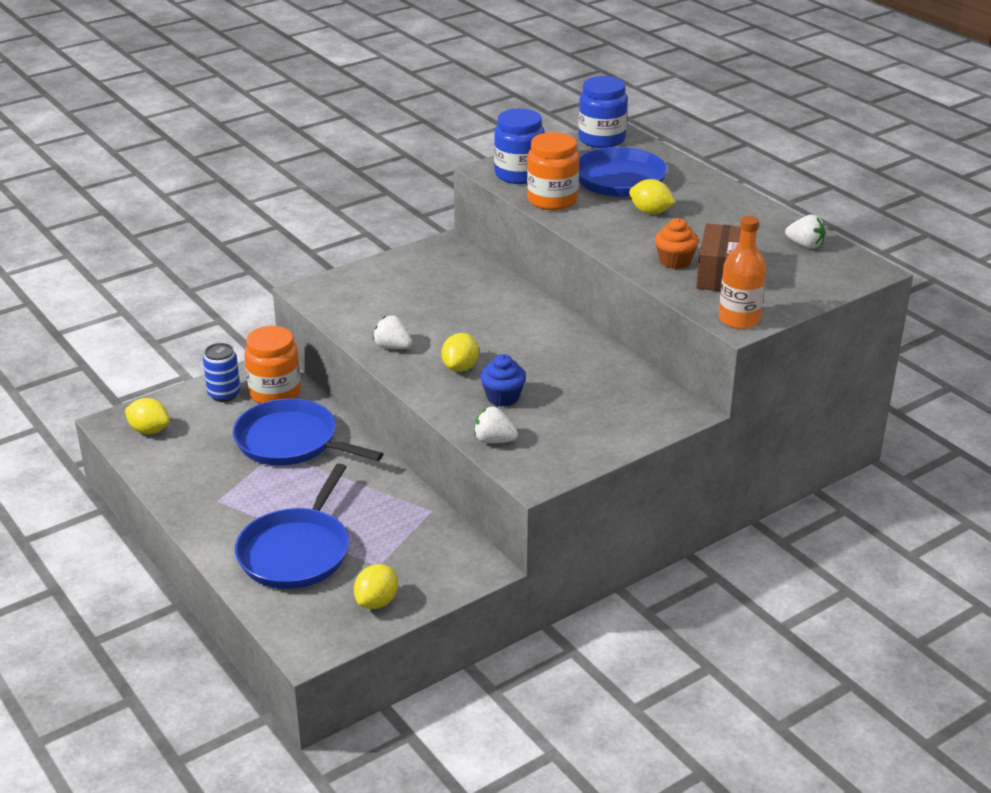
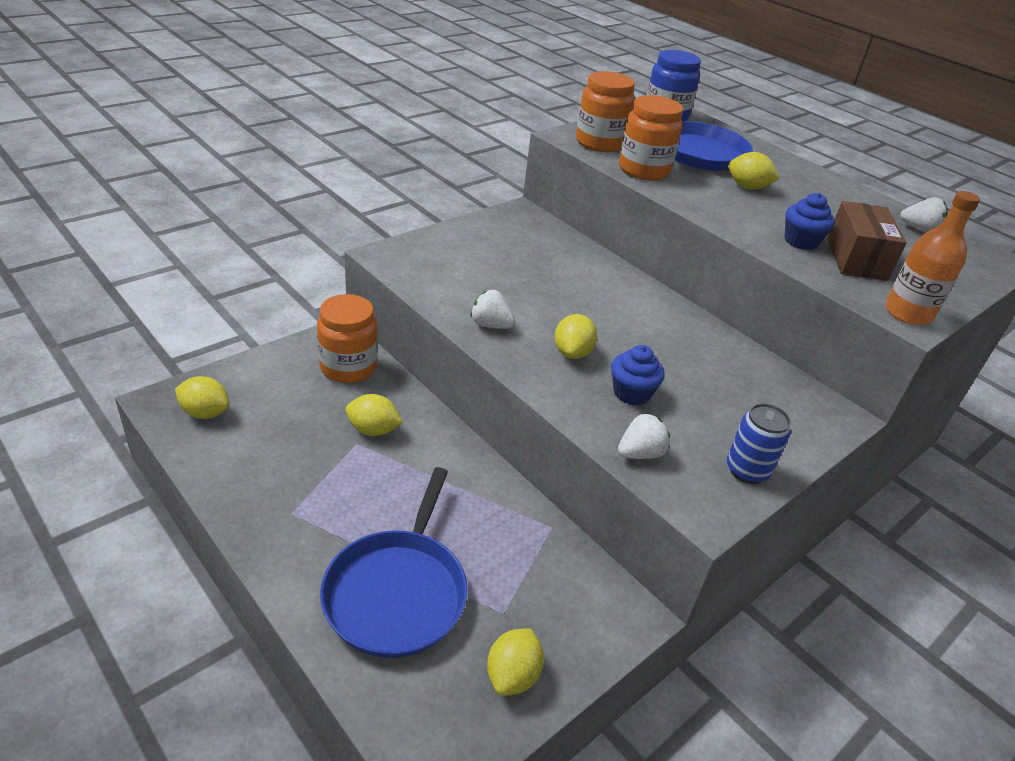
camera: 10 degrees left, 5 degrees up
(224, 394) = (291, 368): blue can -> blue can (747, 470)
(291, 442) = (373, 430): blue pan -> yellow lemon
(494, 440) = (640, 453): white strawberry -> white strawberry turned 135 degrees clockwise
(519, 175) = (600, 143): blue jar -> orange jar
(675, 261) = (801, 241): orange cupcake -> blue cupcake

